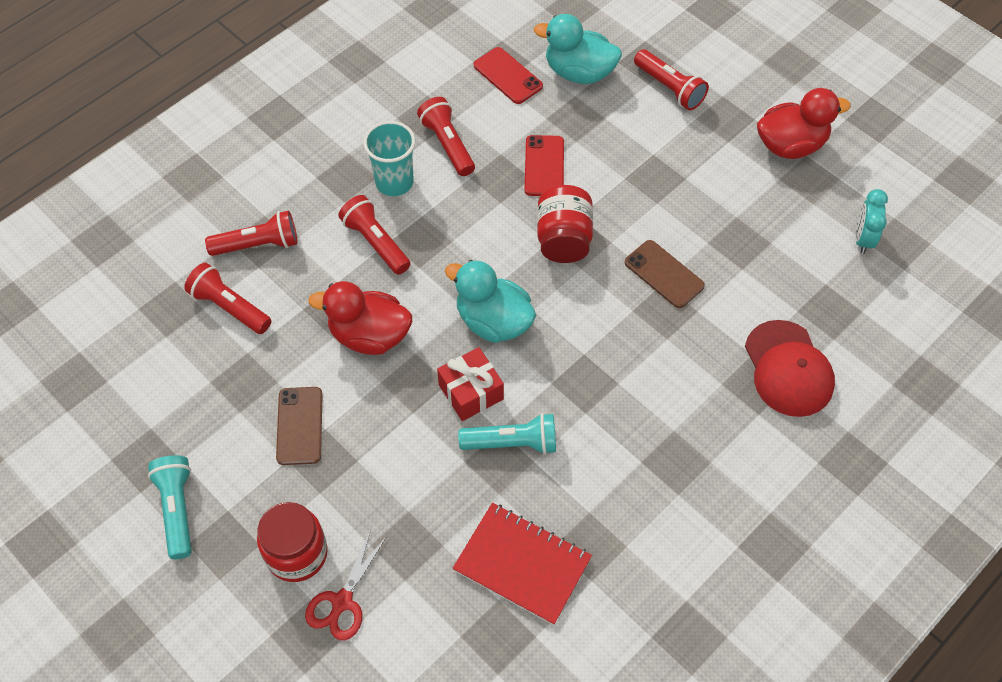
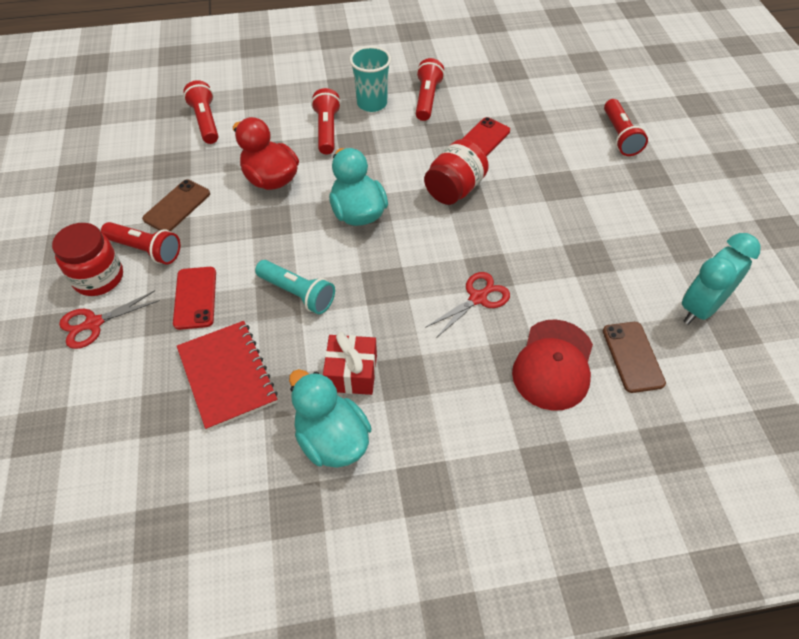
camera: 35 degrees right, 5 degrees down
(177, 509) = (62, 212): turquoise flashlight -> none
(258, 244) = (256, 97): red flashlight -> red flashlight (146, 250)
(471, 392) = (301, 246): red gift -> red gift (351, 373)
(507, 76) = (505, 79): red phone -> red phone (195, 298)
(579, 72) = (558, 98): turquoise duck -> turquoise duck (332, 439)
(664, 274) = (509, 247): brown phone -> brown phone (633, 357)
(677, 344) = (478, 298): none -> red scissors
(790, 145) = (689, 214): red duck -> none
(863, 239) = (700, 308): turquoise clock -> turquoise clock, size x1.56

